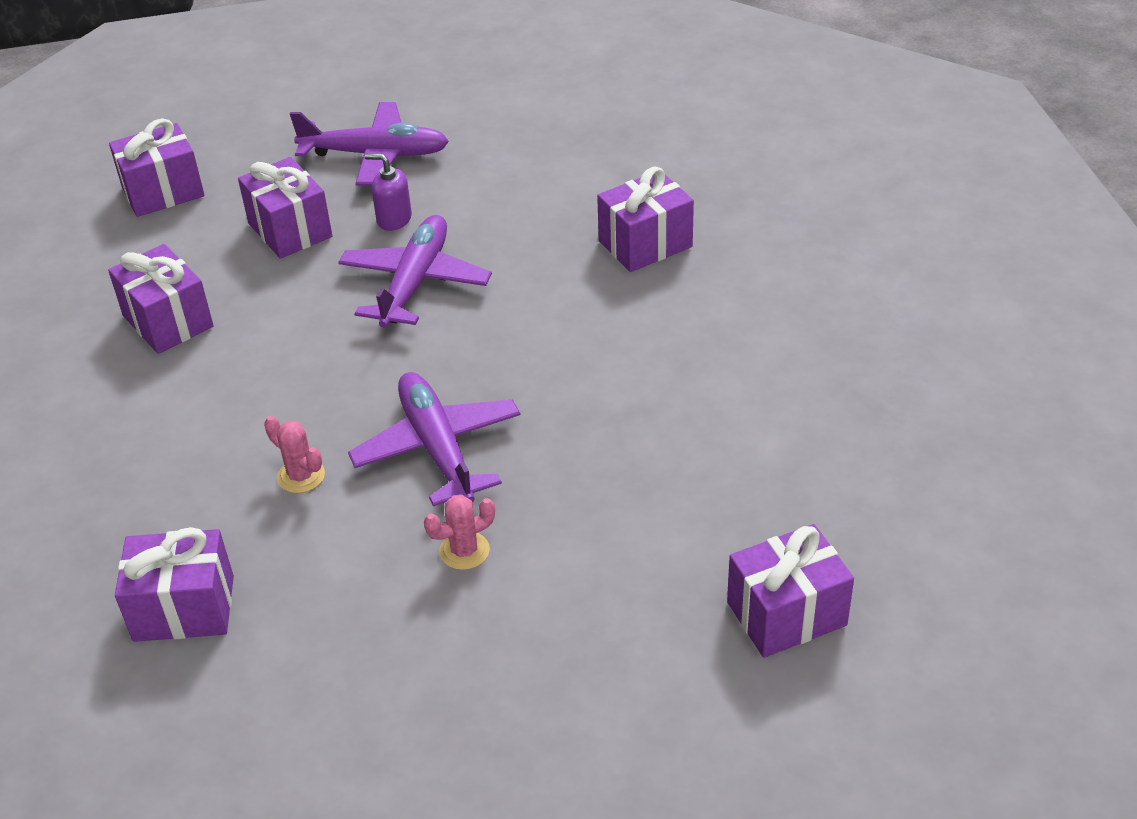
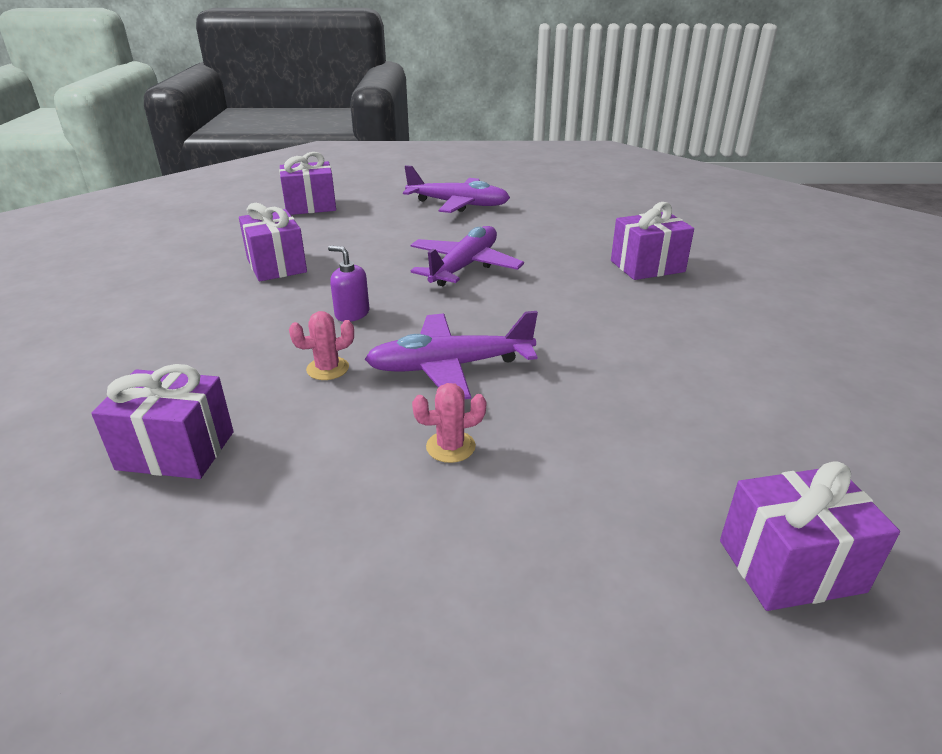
camera: 10 degrees right, 10 degrees down
(290, 230) = (385, 231): purple gift -> none
(301, 476) = (327, 369): pink cactus -> pink cactus turned 75 degrees counterclockwise
(394, 219) = (460, 234): purple soap dispenser -> purple soap dispenser (352, 314)
(438, 448) = (450, 367): purple plane -> purple plane turned 90 degrees counterclockwise

